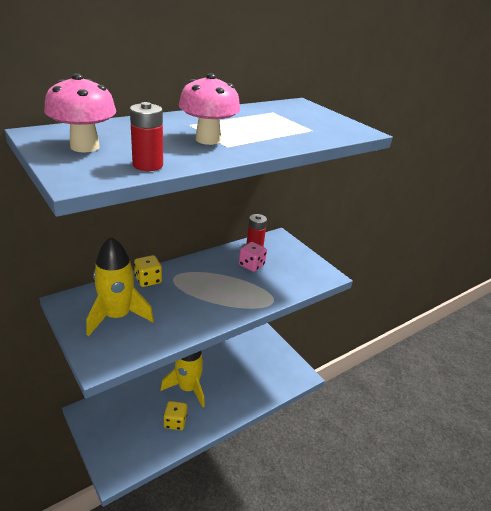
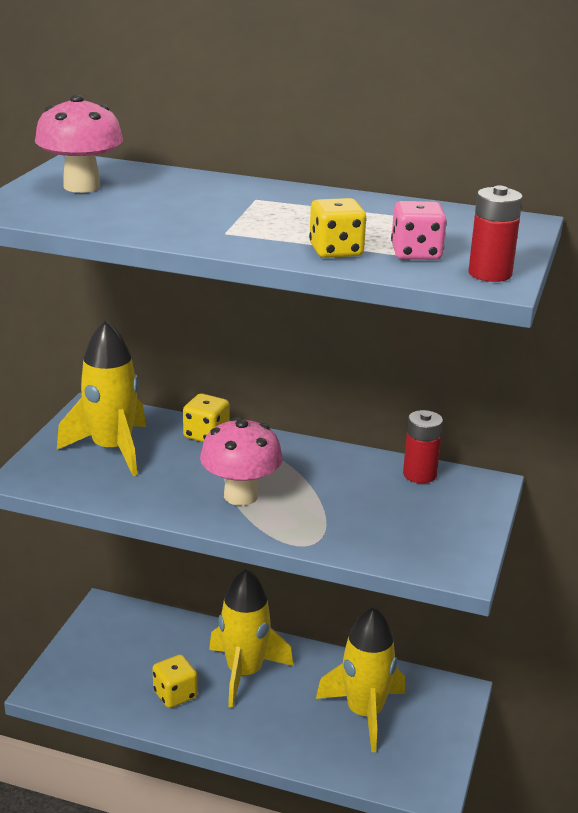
camera: 55 degrees right, 5 degrees down
(148, 165) = (89, 220): red battery -> red battery (490, 274)
(208, 140) = (224, 219): pink mushroom -> pink mushroom (240, 496)
(249, 366) = (364, 713): none -> yellow rocket
(251, 265) = (366, 492): pink dice -> pink dice (416, 253)
(288, 138) = (336, 251): none -> yellow dice

